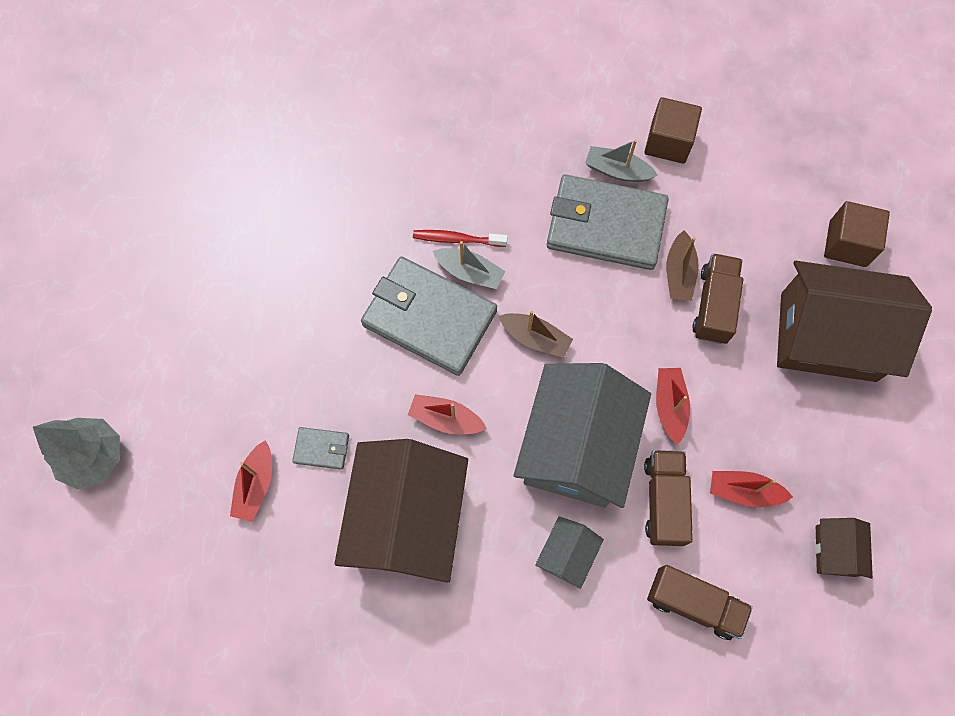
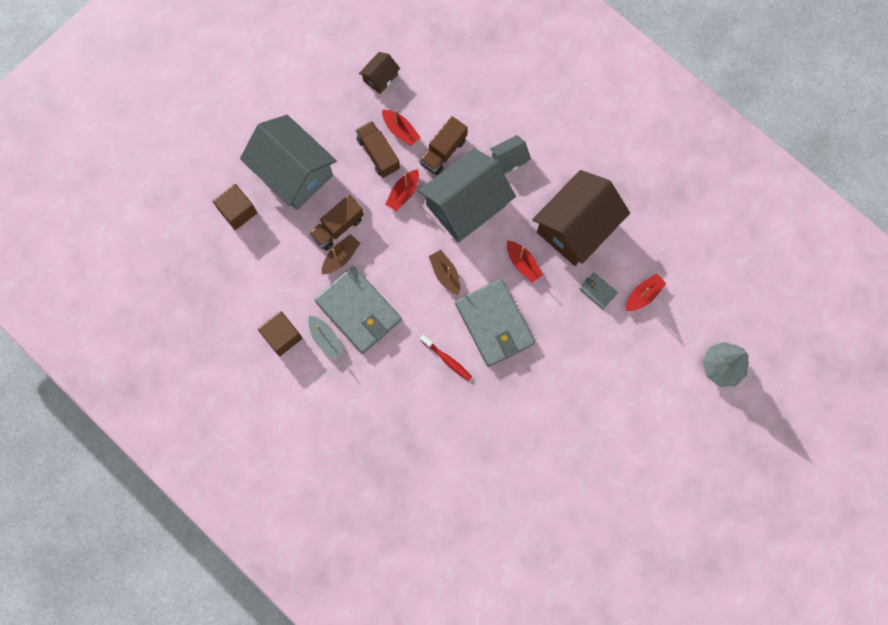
camera: 145 degrees left, 5 degrees up
(469, 272) = (454, 335): grey boat -> none
(693, 603) = (465, 100): brown truck -> brown truck (378, 154)
(828, 337) = (293, 172): brown house -> grey house

